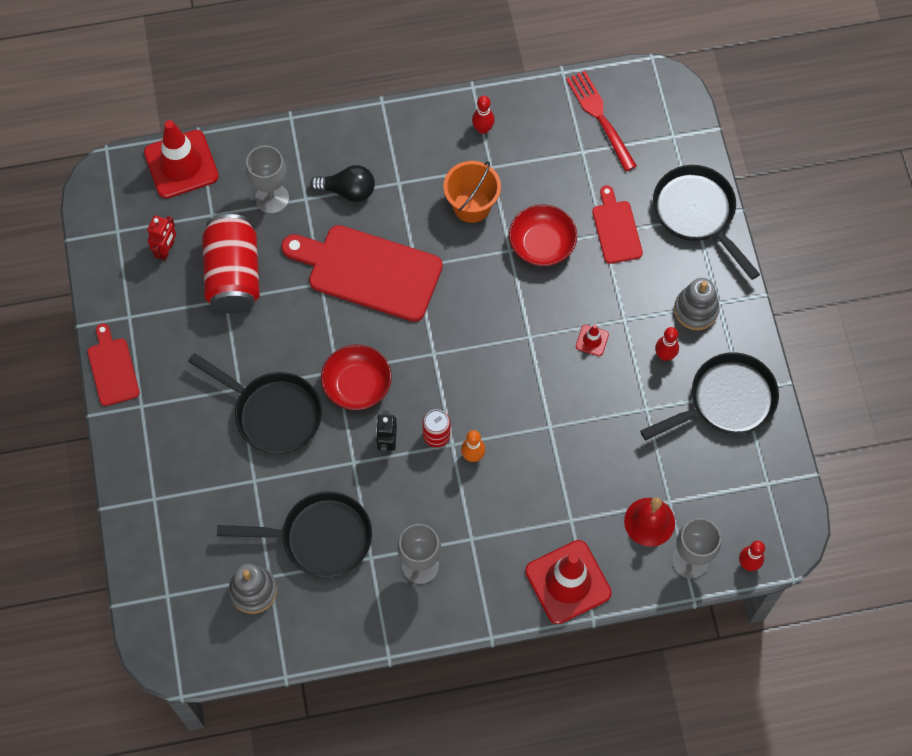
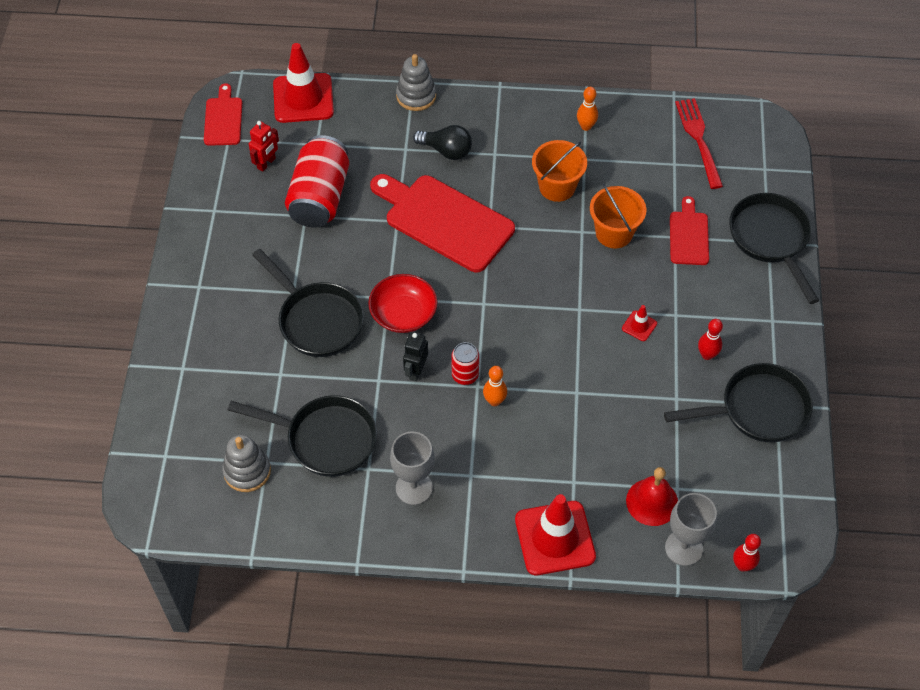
camera: 15 degrees right, 10 degrees down
(112, 368) = (184, 249): red cutting board -> red cutting board (223, 119)
(272, 198) = (375, 142): grey goblet -> none
(483, 129) = (586, 126): red bowling pin -> orange bowling pin
(542, 244) = (614, 233): red bowl -> orange bucket
(696, 310) = (748, 322): grey stacking toy -> grey stacking toy (416, 96)

